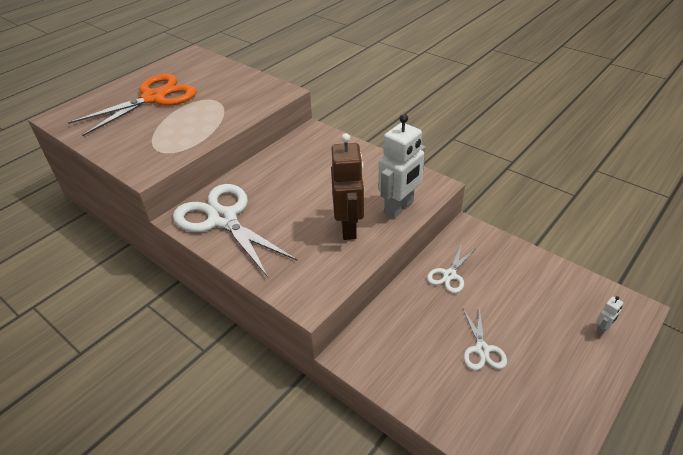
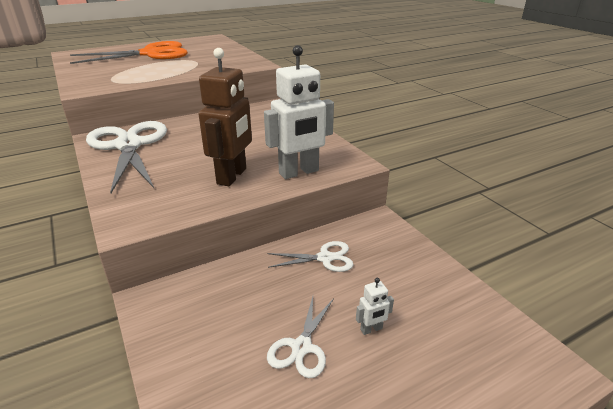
camera: 20 degrees right, 10 degrees down
(449, 275) = (325, 258): white scissors -> white scissors turned 150 degrees counterclockwise
(602, 329) = (487, 379): white robot -> white robot (371, 329)

